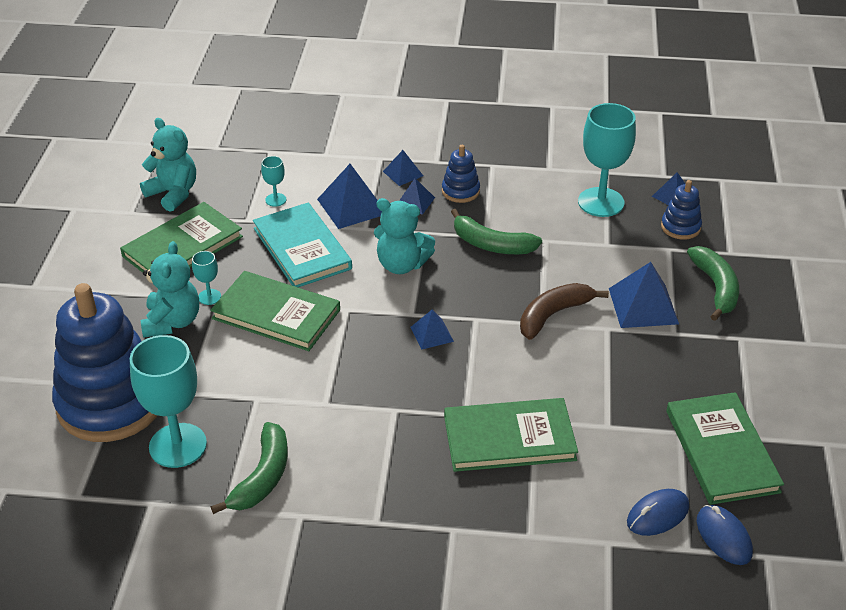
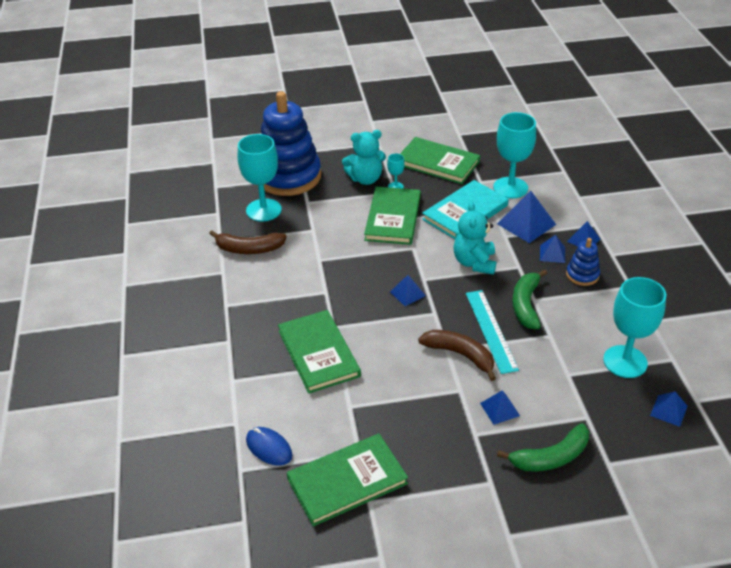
camera: 75 degrees right, 0 degrees up
(173, 194) = (488, 144): turquoise teddy bear -> none
(262, 477) = (249, 249): green banana -> brown banana
(275, 200) = (510, 188): turquoise goblet -> turquoise goblet, size x2.19
(522, 281) = (491, 330): none -> turquoise ruler
(643, 306) = (500, 409): blue pyramid -> blue pyramid, size x0.57
(680, 227) = (624, 422): blue stacking toy -> none
(723, 537) = (257, 491): blue mouse -> none

